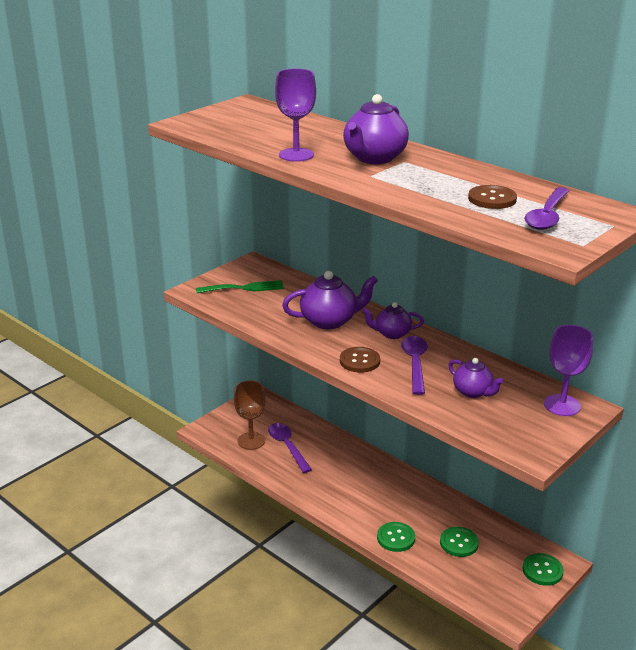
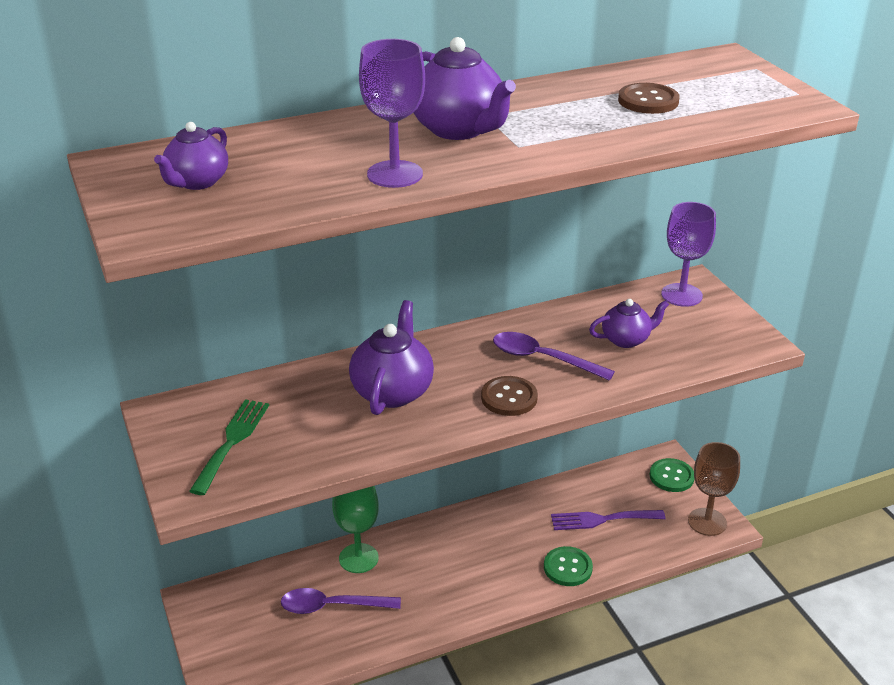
camera: 65 degrees left, 5 degrees up
(251, 441) = (291, 641): brown goblet -> brown goblet (707, 522)
(333, 443) = (358, 558): none -> green goblet
(392, 334) = (462, 353): purple teapot -> purple teapot (197, 182)
(459, 543) = (601, 519): green button -> purple fork
(547, 216) = (714, 88): purple spoon -> none

